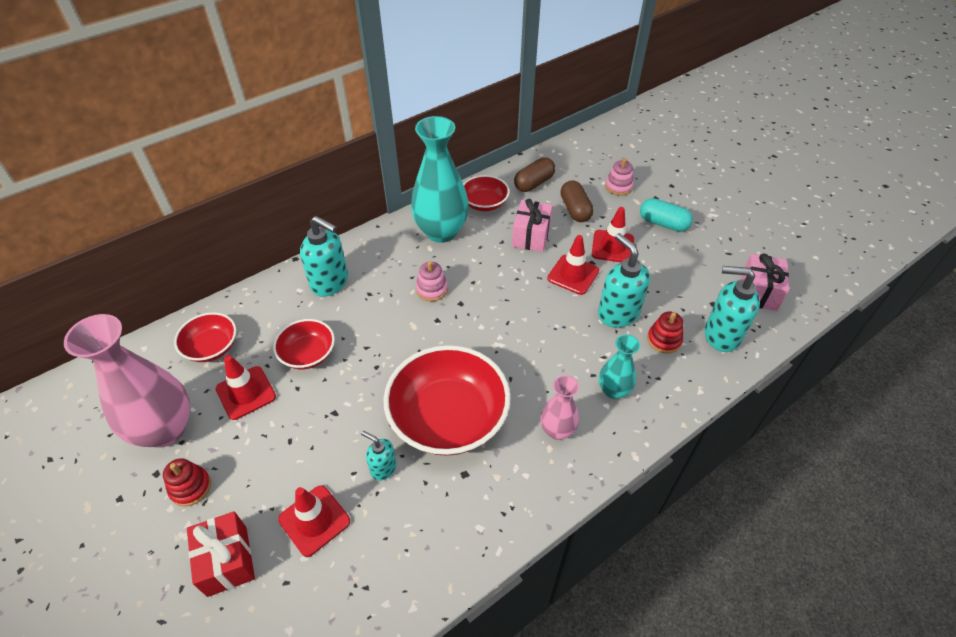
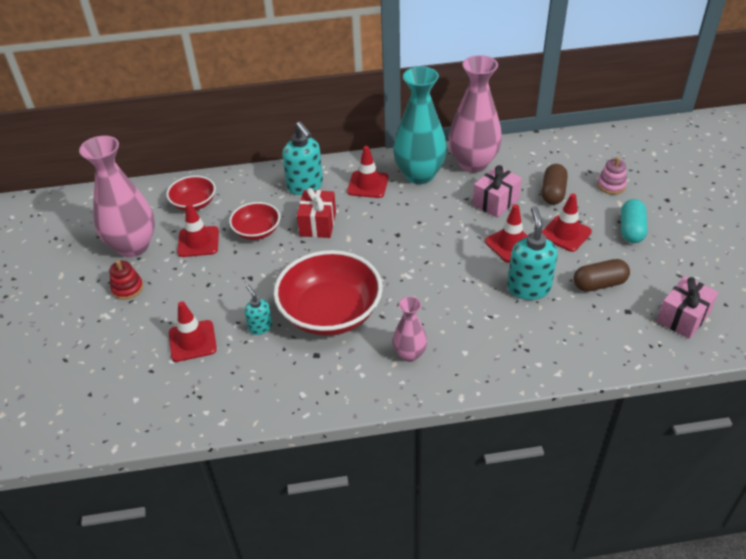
camera: 30 degrees right, 5 degrees down
(227, 560) = (123, 342): red gift -> red gift (318, 224)
(396, 259) = (368, 185): none -> red traffic cone
(432, 289) = (381, 216): pink stacking toy -> none
(484, 203) = (473, 163): red bowl -> pink vase
(534, 183) = (530, 159): brown capsule -> brown capsule (599, 284)
(613, 390) = (479, 344): turquoise vase -> none
(663, 223) = (631, 229): turquoise capsule -> turquoise capsule turned 45 degrees clockwise
(664, 340) = (555, 323): red stacking toy -> none
(721, 335) = (614, 338): turquoise soap dispenser -> none

